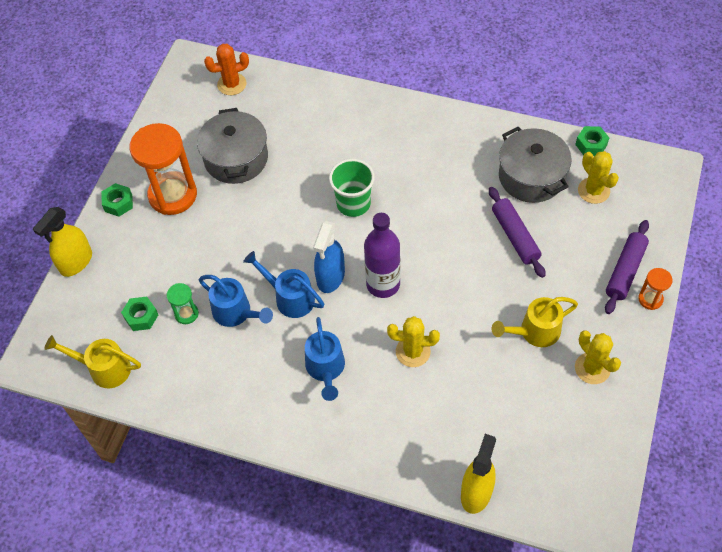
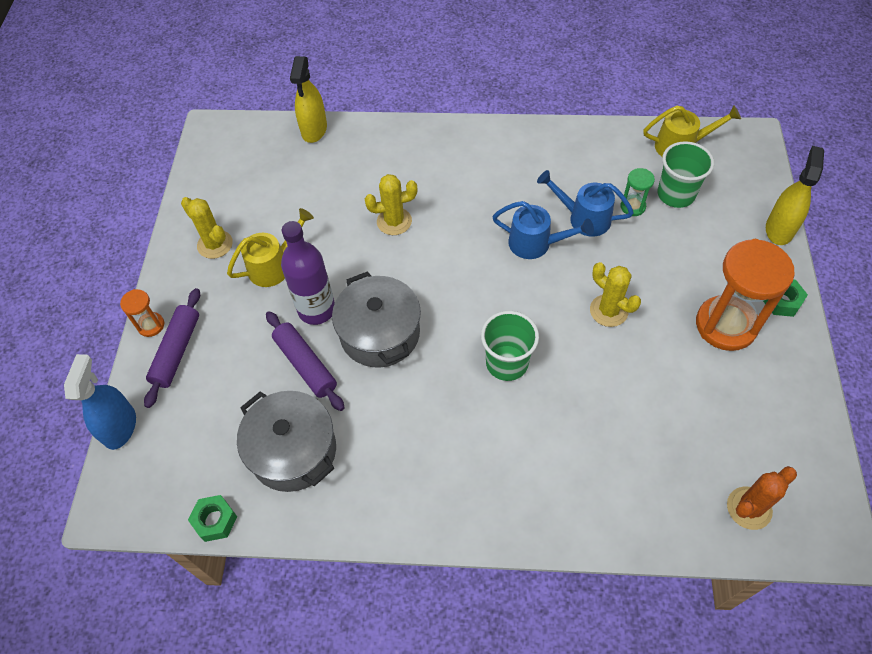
camera: 165 degrees right, 0 degrees up
(141, 317) = (675, 194): green nut -> green cup
(236, 158) = (678, 390): grey pot -> grey pot (380, 333)
(325, 369) = (473, 189): blue watering can -> none
(330, 277) = (501, 273): blue spray bottle -> blue spray bottle (120, 427)
(383, 284) = (443, 278): purple bottle -> purple bottle (316, 310)
(593, 191) = (212, 448): yellow cactus -> yellow cactus (608, 311)

